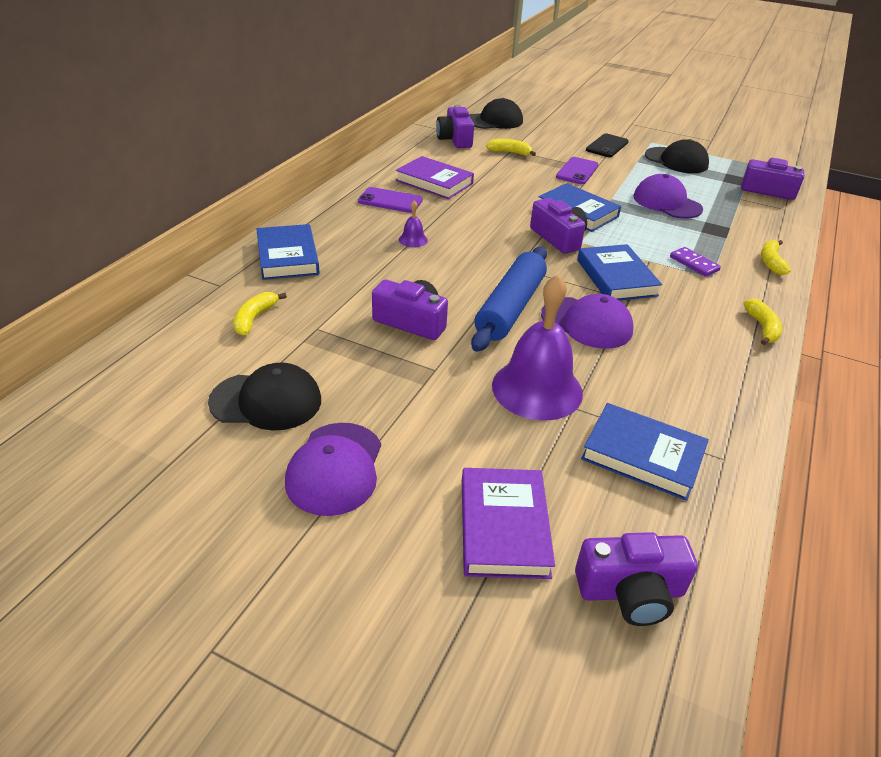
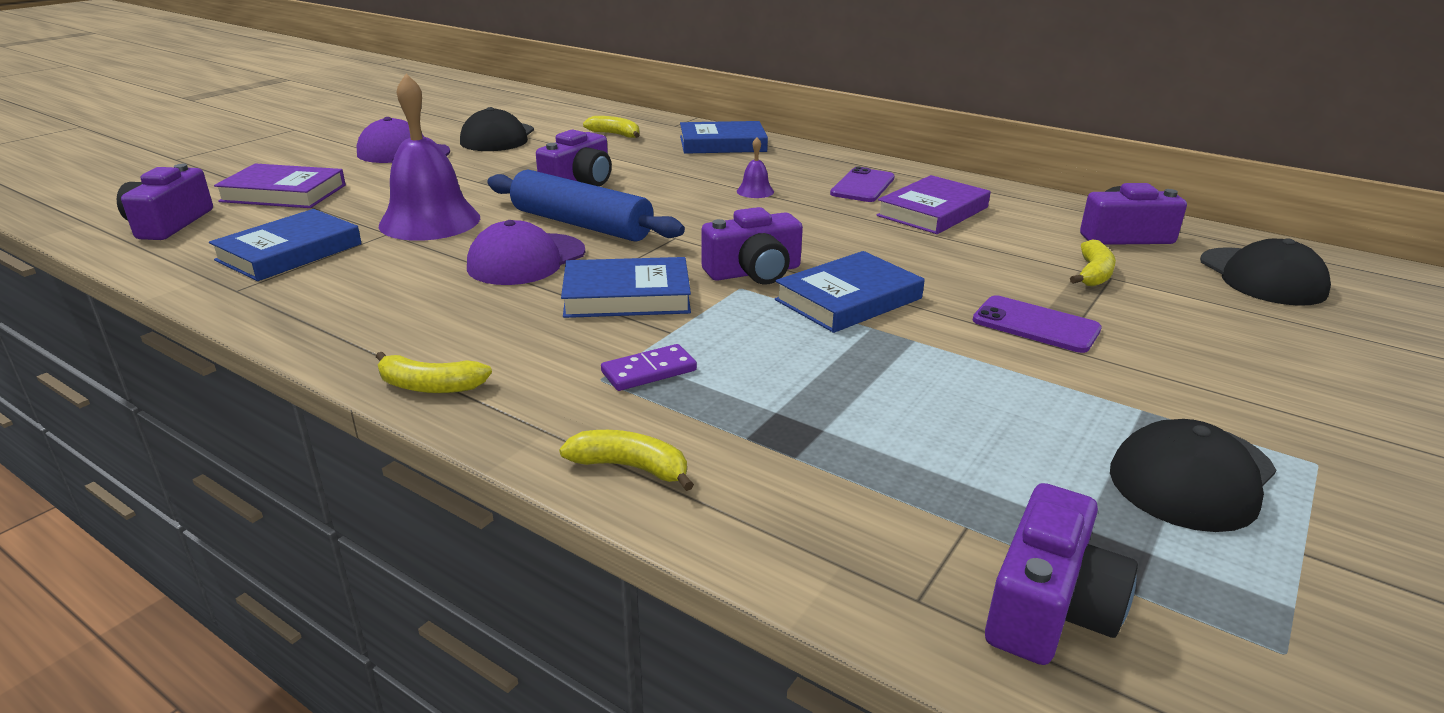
camera: 100 degrees right, 10 degrees down
(607, 146) = (1218, 384): black phone -> none
(666, 203) = (910, 400): purple cap -> none

